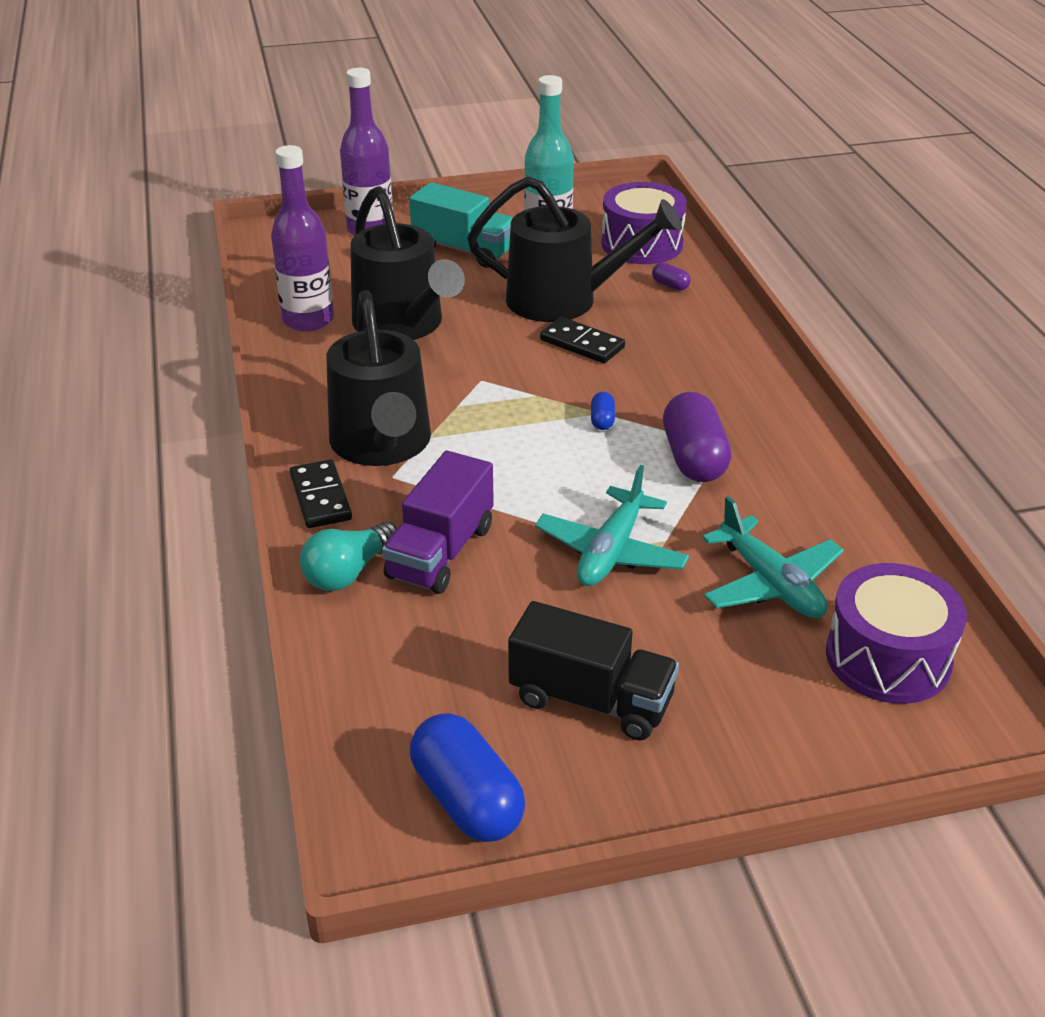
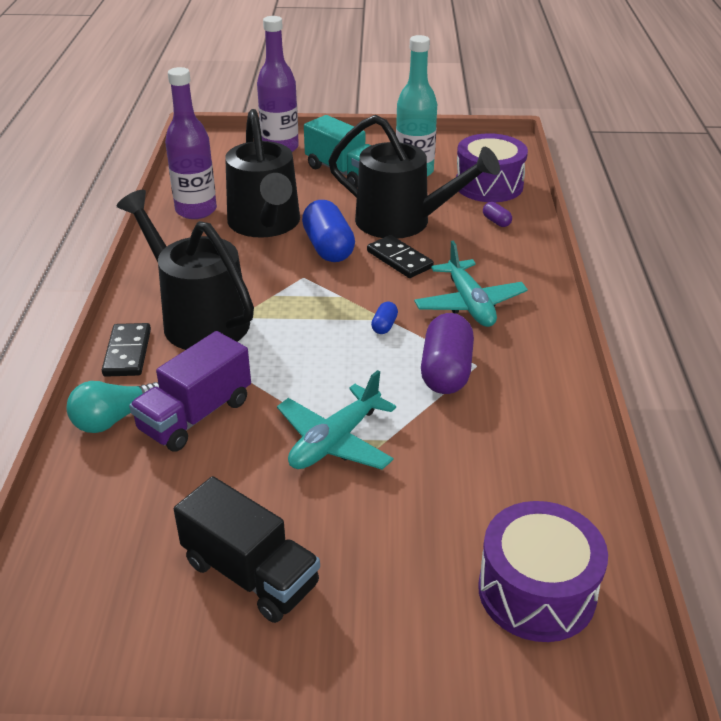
camera: 15 degrees right, 0 degrees up
(382, 445) = (198, 318): black watering can -> black watering can turned 135 degrees clockwise
(467, 799) = (99, 644): blue capsule -> blue capsule (328, 247)
(770, 583) = (460, 497): turquoise plane -> turquoise plane (469, 304)

